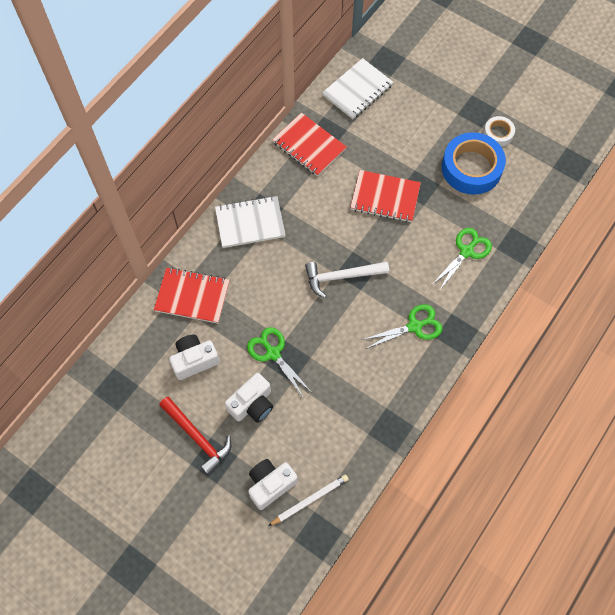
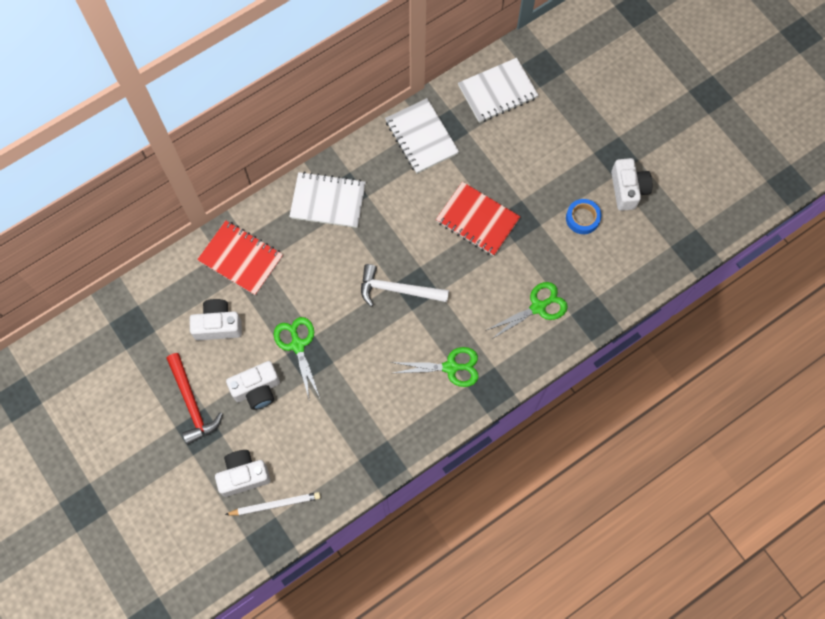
camera: 20 degrees right, 5 degrees up
(309, 146) = (421, 137): red notebook -> white notebook
(471, 168) = (582, 218): blue tape -> blue tape, size x0.50
(498, 134) = (628, 189): white tape -> white camera

